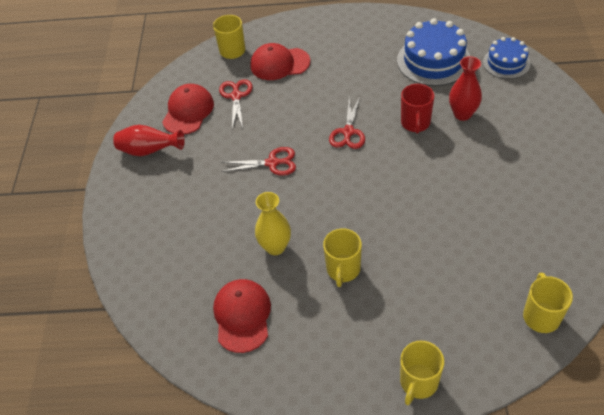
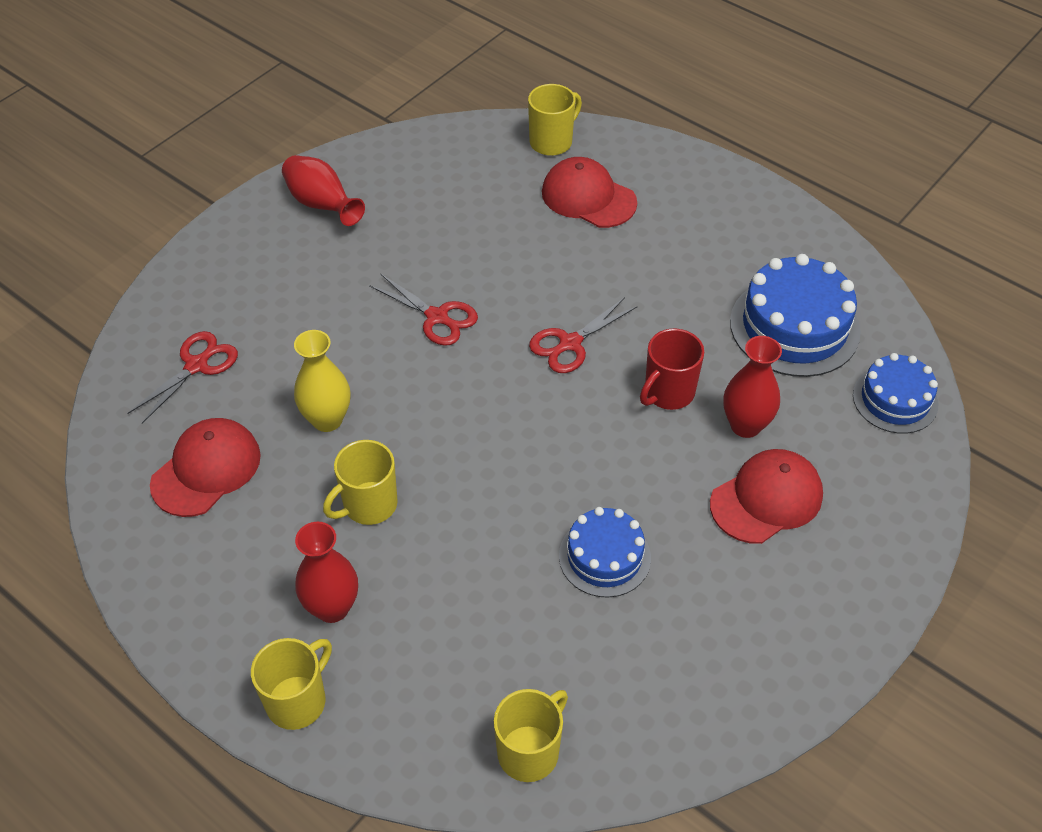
camera: 35 degrees right, 0 degrees up
(188, 111) = (415, 186): red cap -> red cap (766, 499)
(236, 96) = (489, 204): red scissors -> red scissors (196, 365)
(383, 328) = (332, 608): none -> red vase
(418, 382) = (298, 701): yellow mug -> yellow mug turned 150 degrees clockwise
(472, 210) = (604, 556): none -> blue cake

